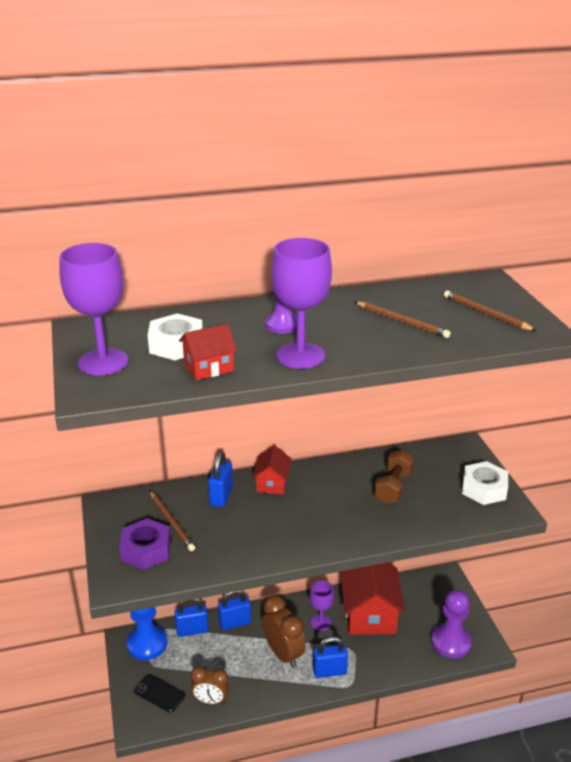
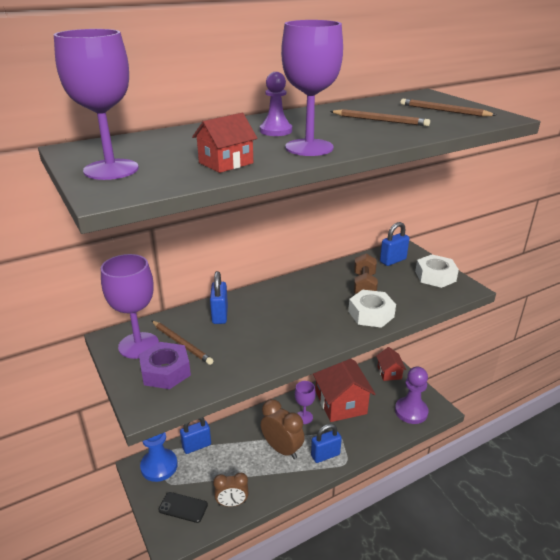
camera: 15 degrees left, 0 degrees up
(129, 516) = (138, 345): none -> purple goblet
(176, 345) = (182, 151): white nut -> white nut (371, 314)
(235, 623) = (232, 432): blue padlock -> blue padlock (393, 260)
(272, 483) = (261, 298): red house -> red house (389, 372)

